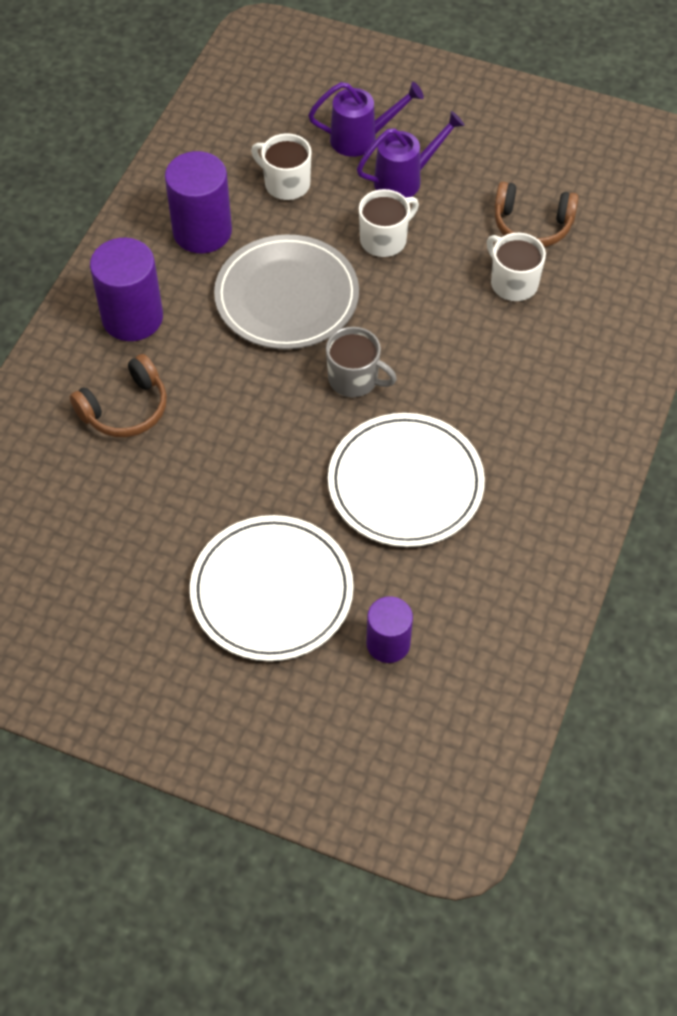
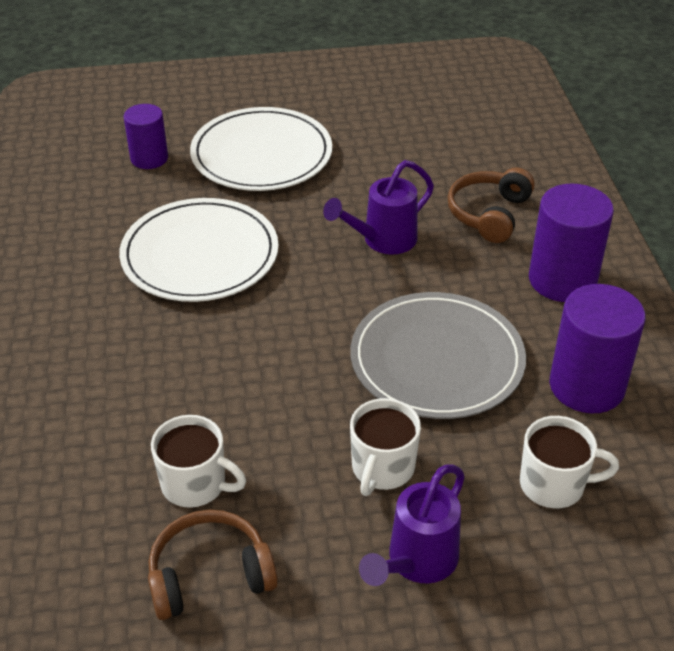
camera: 150 degrees right, 15 degrees down
(354, 379) = (306, 314): grey mug -> none
(361, 139) = (520, 597): purple watering can -> purple watering can (383, 241)

